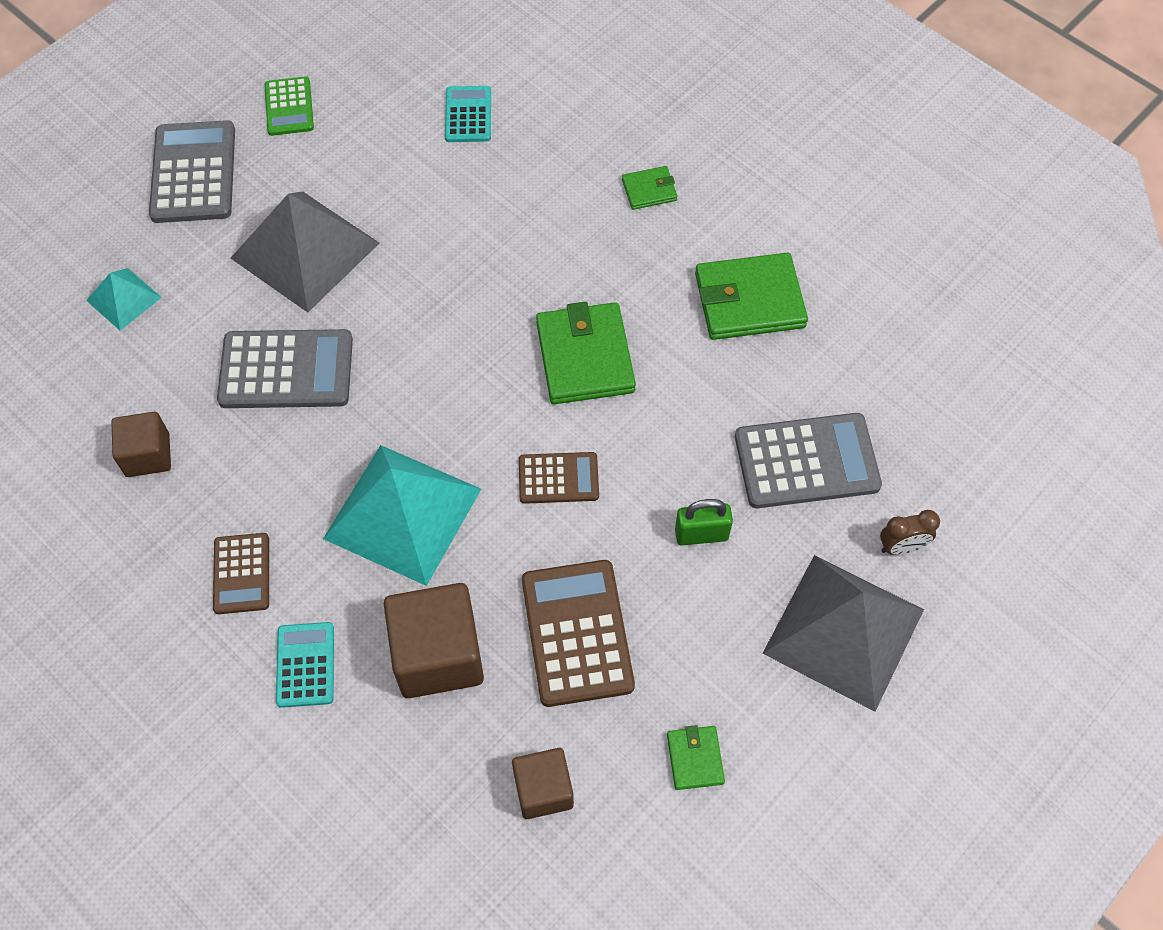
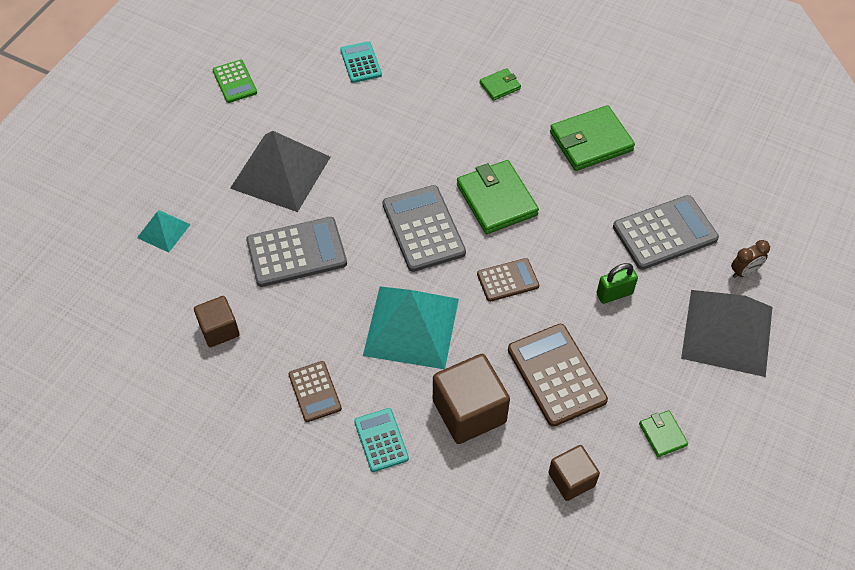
camera: 15 degrees left, 5 degrees down
(193, 173) = (183, 138): grey calculator -> grey calculator (423, 229)

